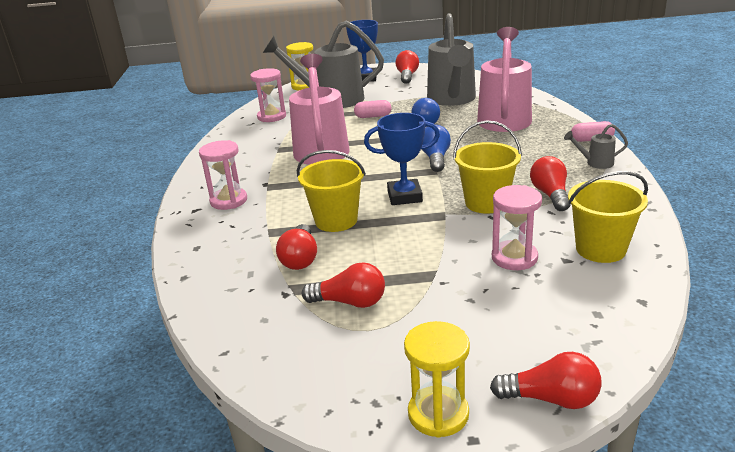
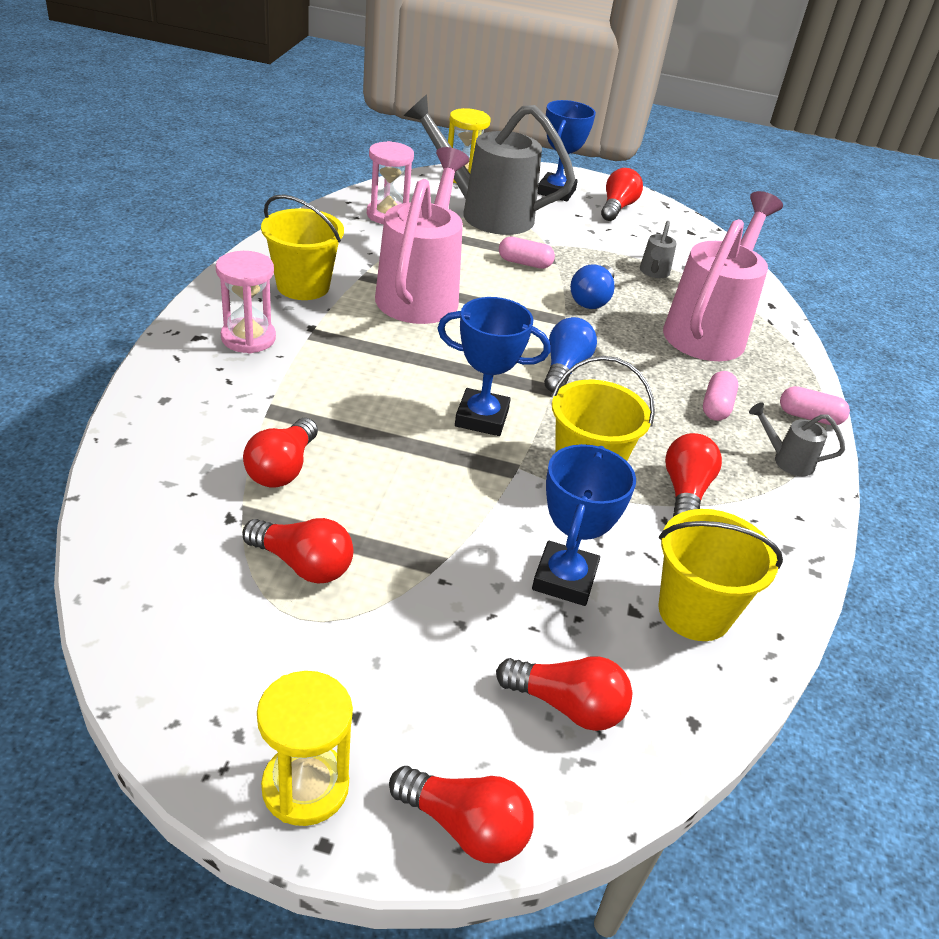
camera: 10 degrees right, 10 degrees up
(336, 220) = (366, 424): yellow bucket -> yellow bucket (303, 286)
(452, 100) = (653, 272): grey watering can -> grey watering can, size x0.41
(514, 258) = (564, 579): pink hourglass -> blue trophy
(536, 150) = (716, 407): none -> pink capsule
(564, 318) = (567, 706): none -> red light bulb

